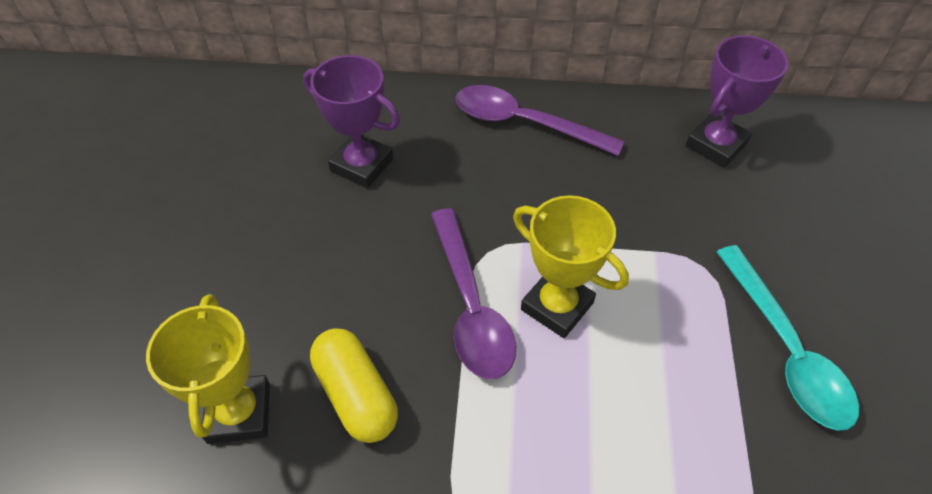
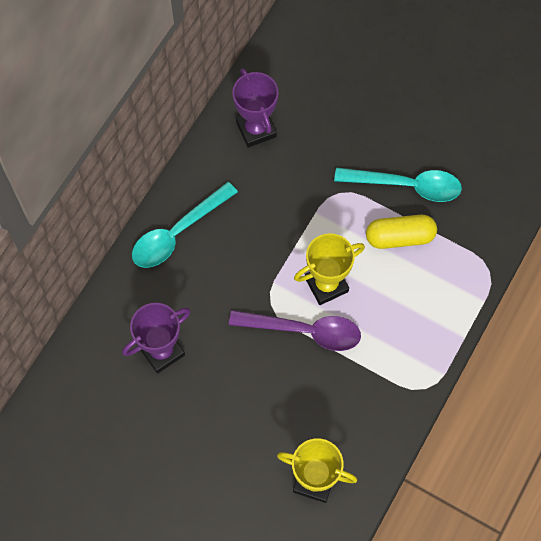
camera: 65 degrees left, 15 degrees up
(356, 395) = (332, 415): yellow capsule -> yellow capsule (400, 237)
(524, 123) = (177, 233): purple spoon -> turquoise spoon

